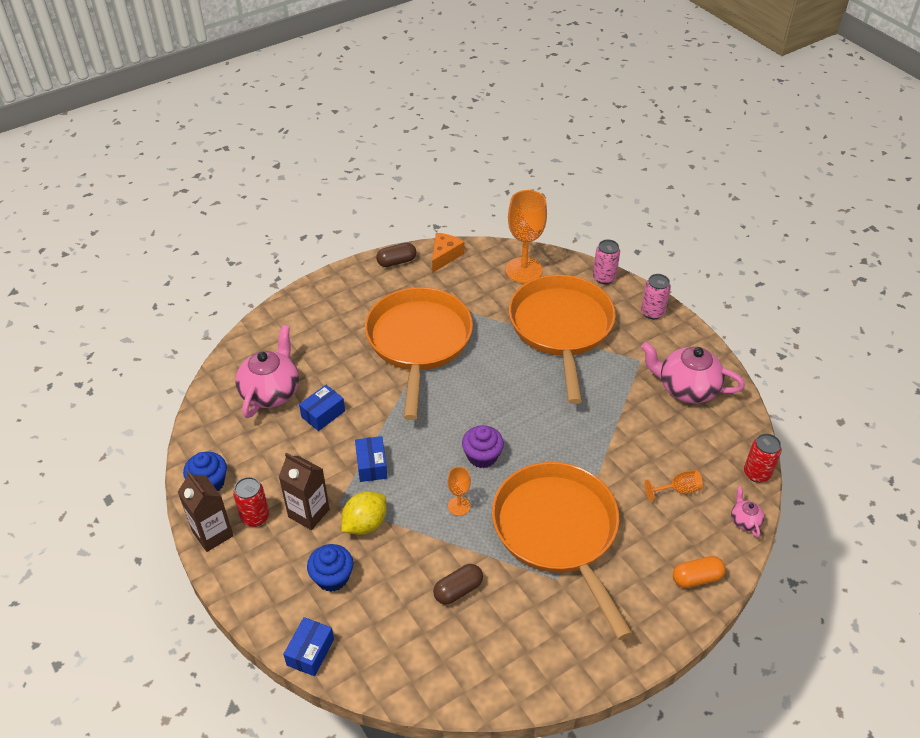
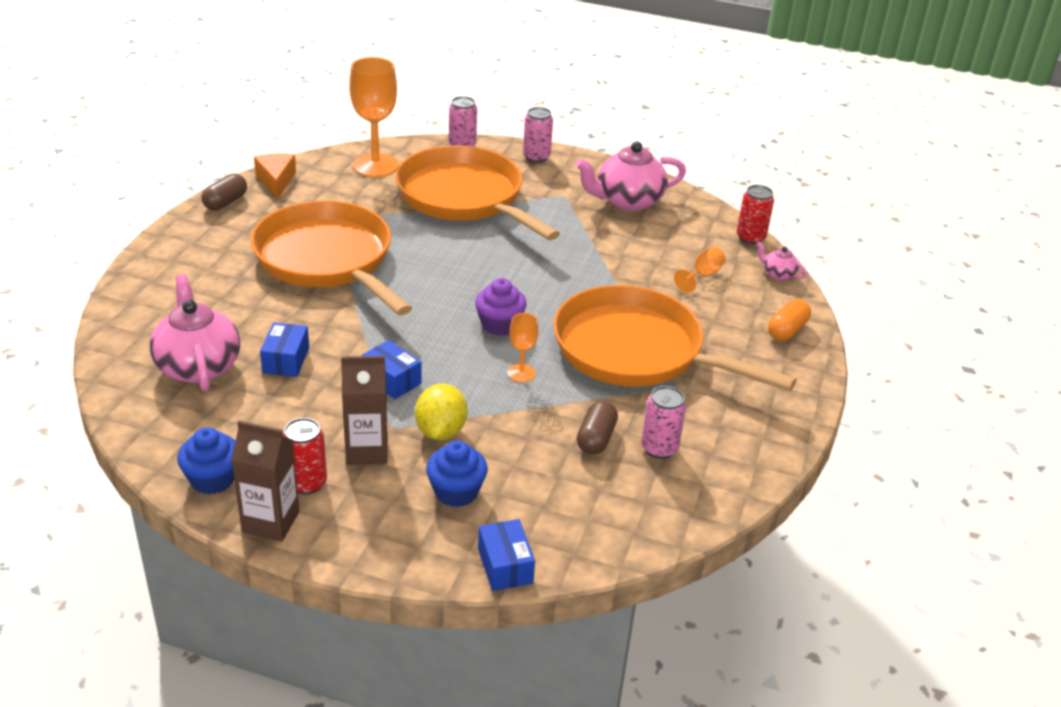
camera: 40 degrees left, 10 degrees down
(494, 624) = (659, 448): none -> pink can

